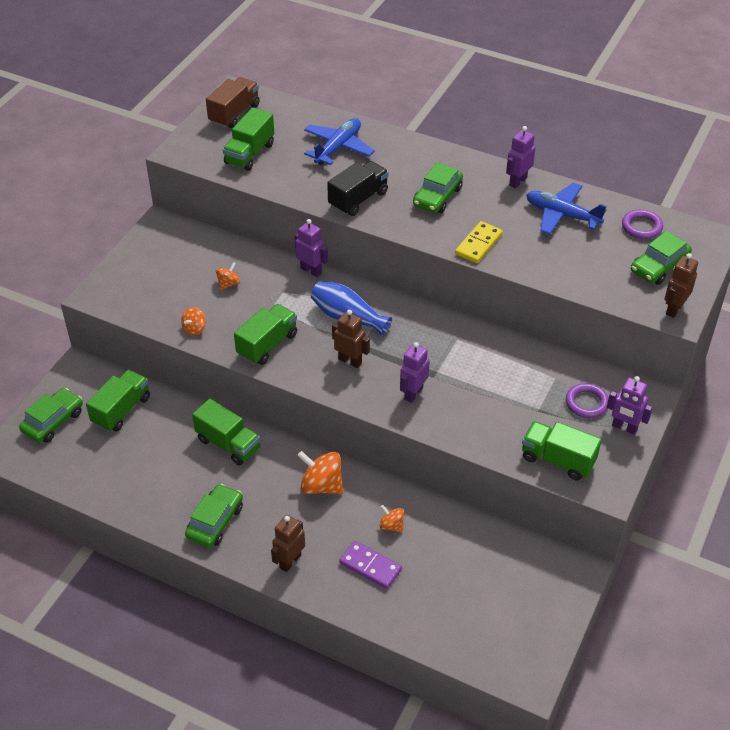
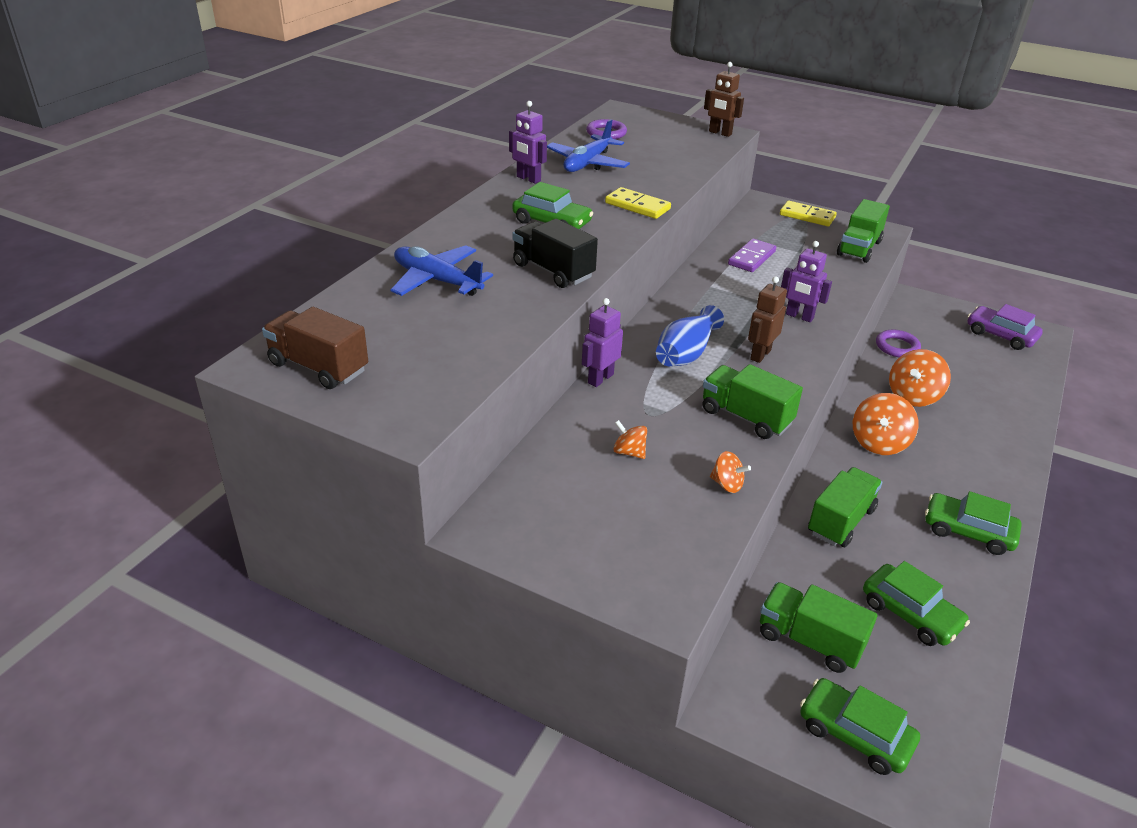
camera: 90 degrees left, 10 degrees down
(249, 153) = (433, 353): green truck -> none
(290, 561) = (994, 469): brown robot -> none
(370, 566) = (971, 412): purple domino -> purple domino (752, 258)
(391, 525) = (913, 396): orange spinning top -> orange spinning top, size x1.80
(515, 633) = (1000, 335): none -> purple car
(586, 403) = (783, 229): purple ring -> purple ring (897, 347)
(624, 427) = (807, 216): purple robot -> yellow domino
(659, 266) = (663, 132): green car -> green car (910, 614)

